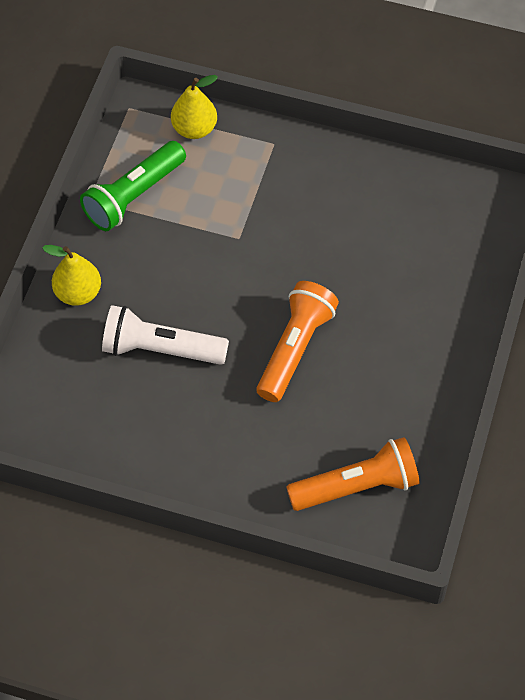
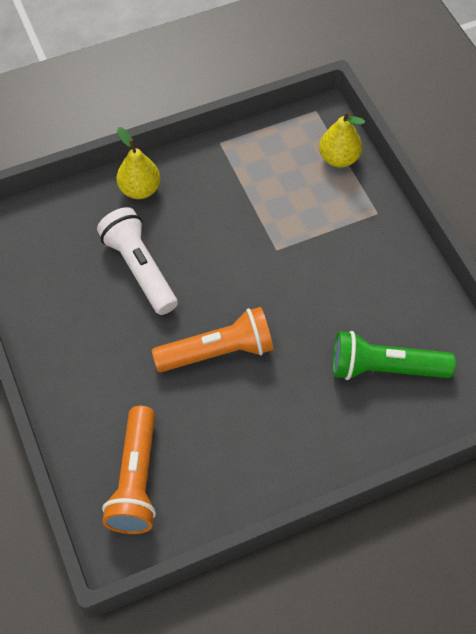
camera: 50 degrees right, 0 degrees up
(134, 196) = (248, 164): green flashlight -> green flashlight (385, 368)
(356, 486) = (136, 479): orange flashlight -> orange flashlight turned 60 degrees clockwise

